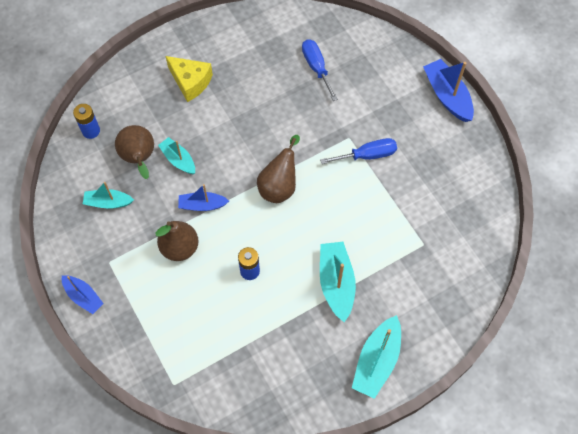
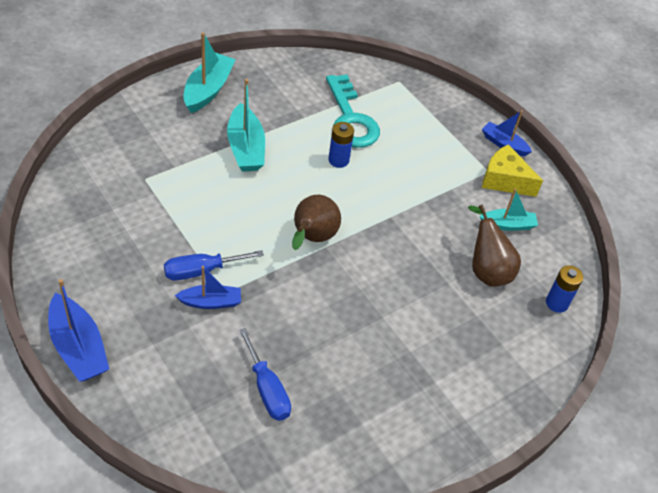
camera: 170 degrees right, 15 degrees down
(178, 160) = (439, 268): turquoise boat -> none
(180, 248) = (417, 181): brown pear -> none
(190, 82) = (445, 367): yellow cheese -> yellow cheese (504, 180)
(202, 205) = (400, 220): blue boat -> blue boat (211, 302)
(233, 325) = (350, 119): none -> turquoise key

